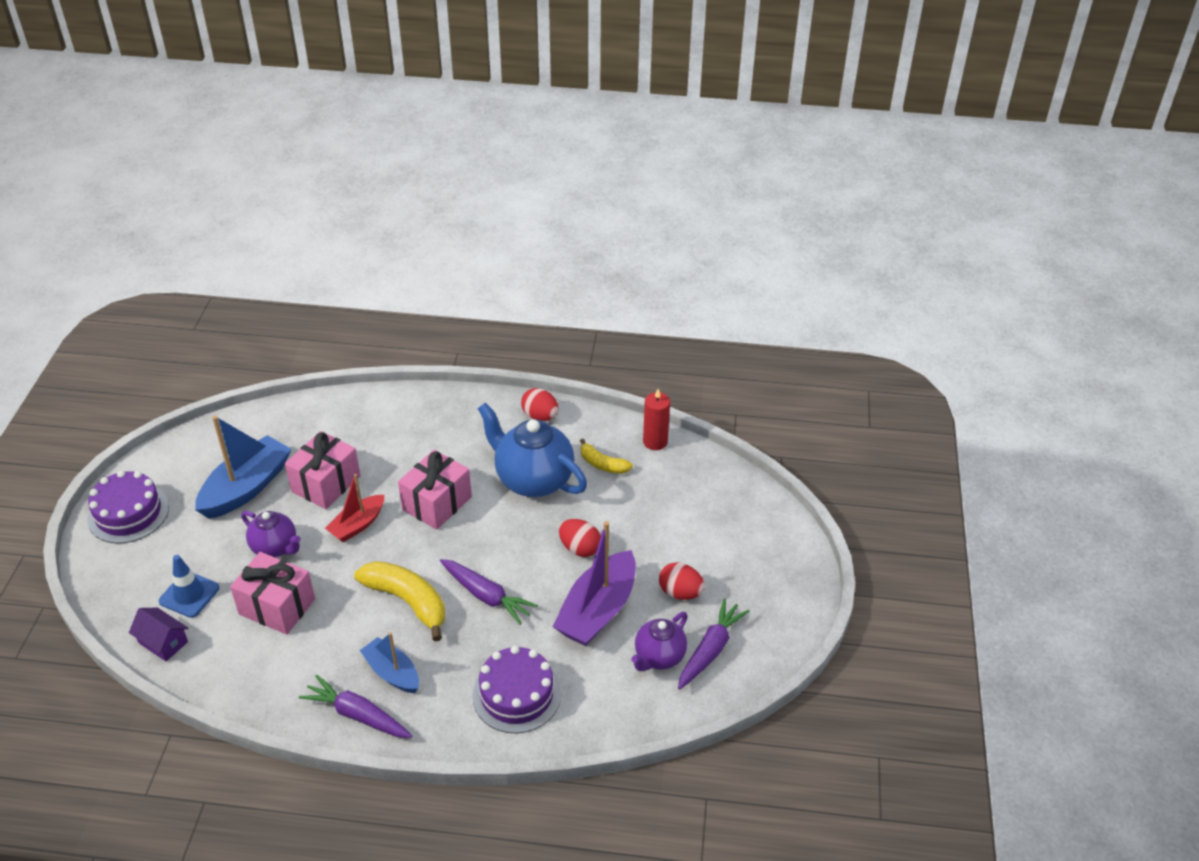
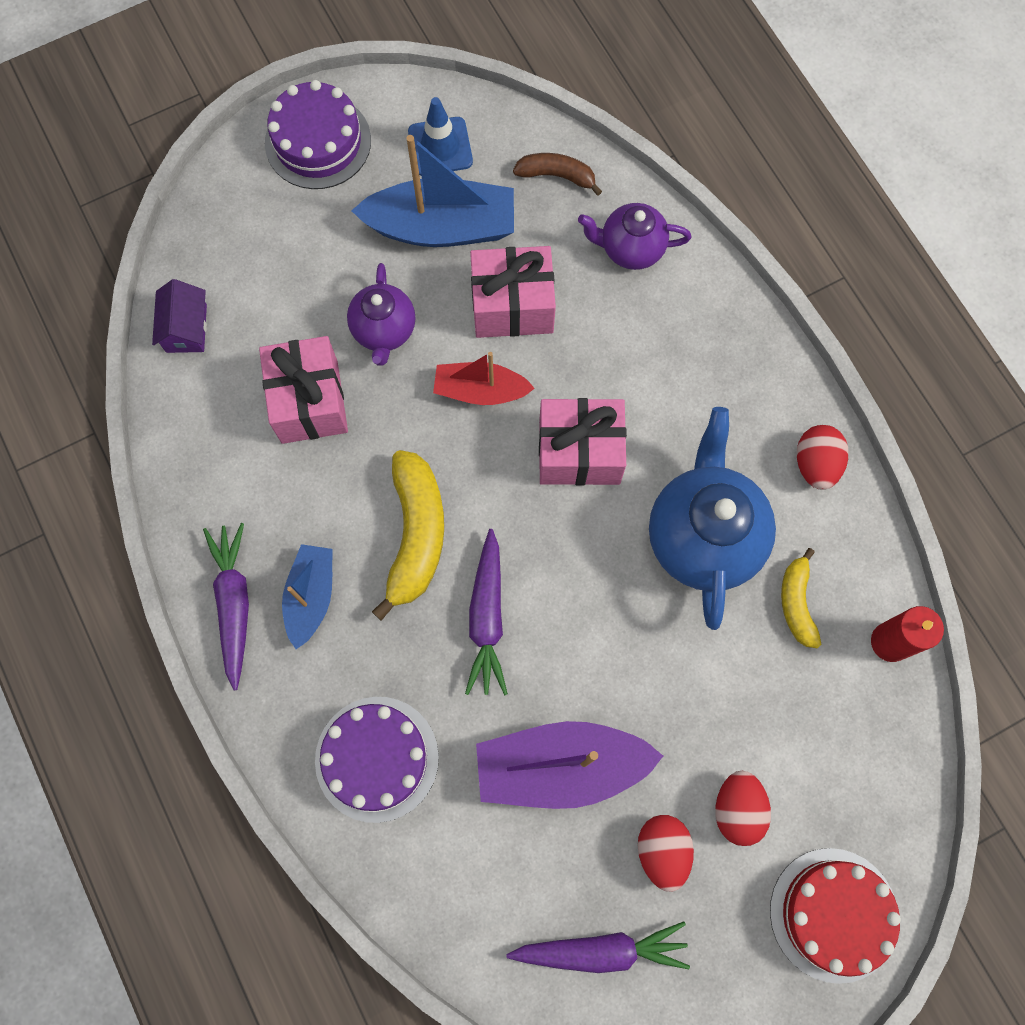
camera: 55 degrees right, 30 degrees up
(189, 594) = (261, 299): blue traffic cone -> blue traffic cone (440, 147)
(276, 424) = (557, 176): none -> brown banana
(580, 548) = (638, 675): red egg -> red egg (737, 809)
(659, 657) = (545, 891): purple teapot -> purple teapot (630, 249)
(770, 542) = (833, 914): none -> red cake

